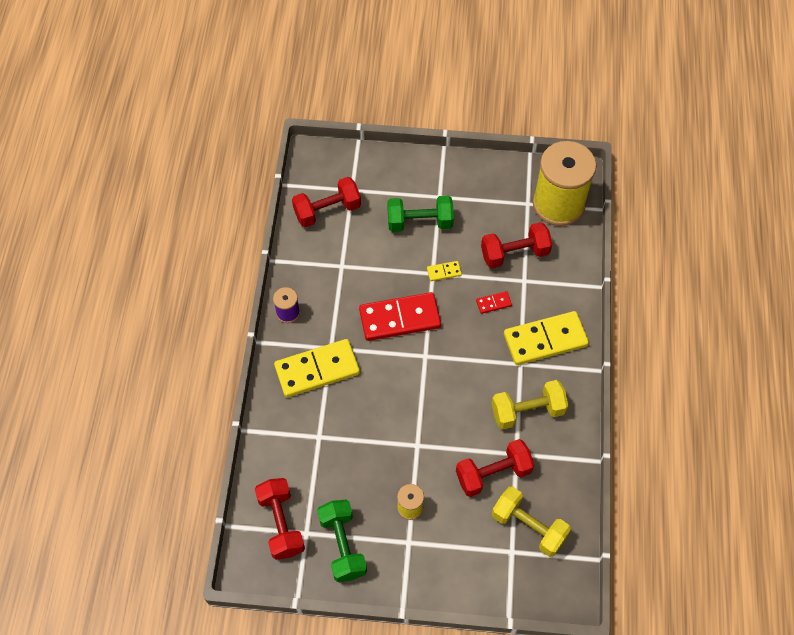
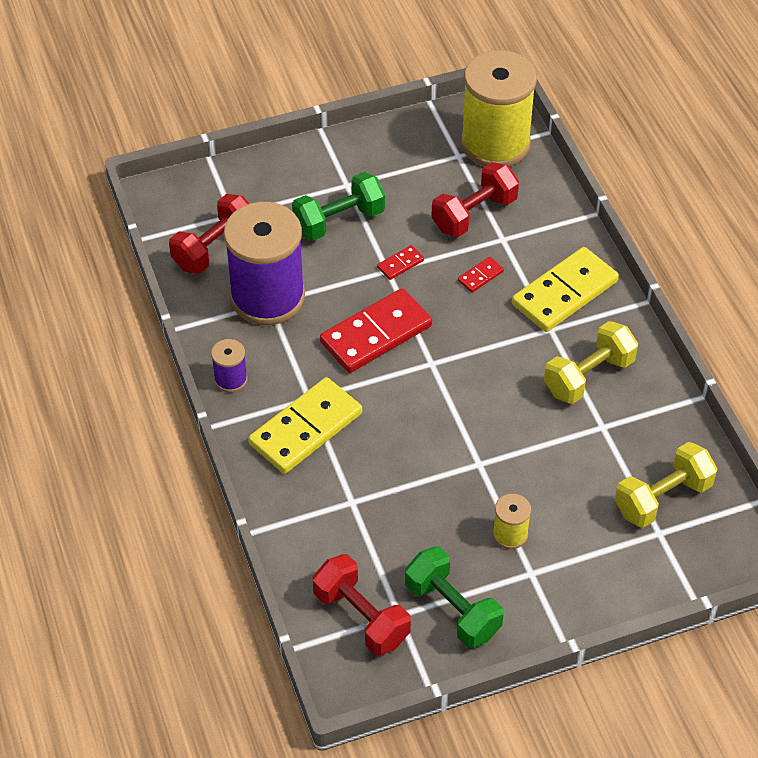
camera: 25 degrees left, 10 degrees down
(343, 261) = (267, 297): none -> purple spool
(444, 272) = (400, 264): yellow domino -> red domino
(493, 474) = (588, 458): red dumbbell -> none
(528, 526) = (662, 498): yellow dumbbell -> yellow dumbbell turned 45 degrees counterclockwise

